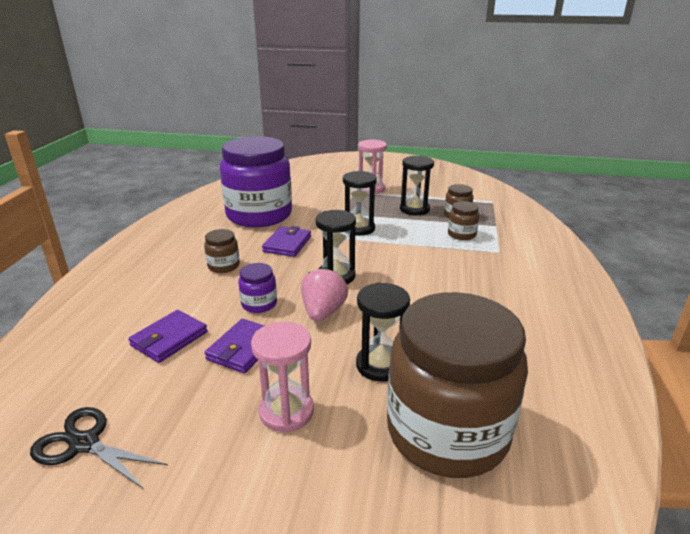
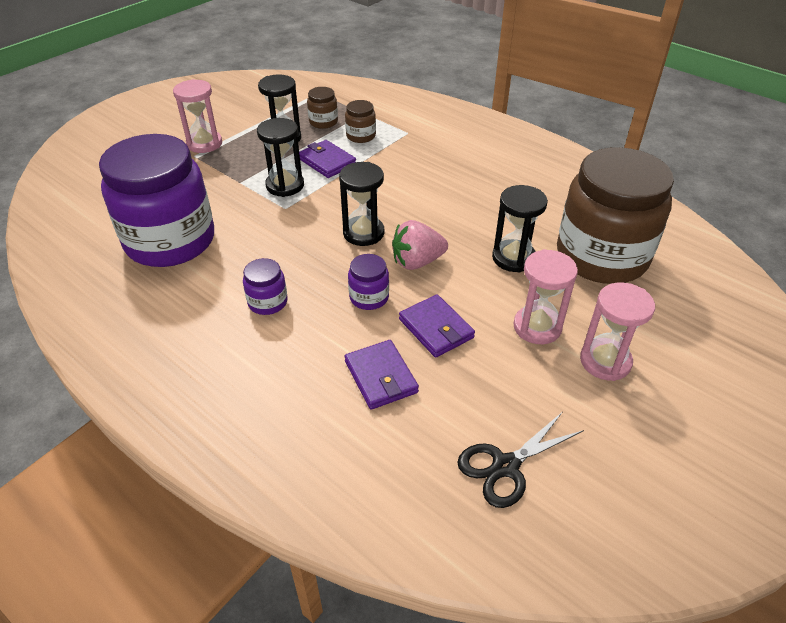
camera: 60 degrees left, 15 degrees up
(223, 266) = (267, 302): brown jar -> purple jar
(264, 482) = (605, 361): none -> pink hourglass
(287, 244) = (267, 242): purple wallet -> purple wallet (327, 162)
(323, 312) = (417, 262): pink strawberry -> pink strawberry turned 60 degrees counterclockwise

